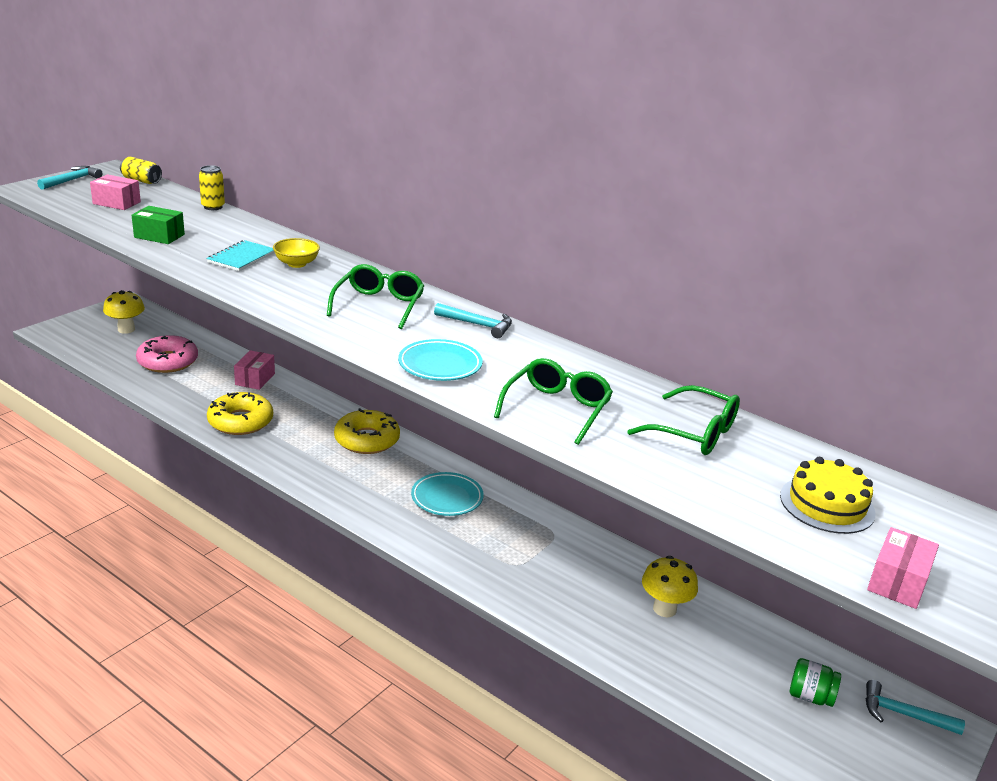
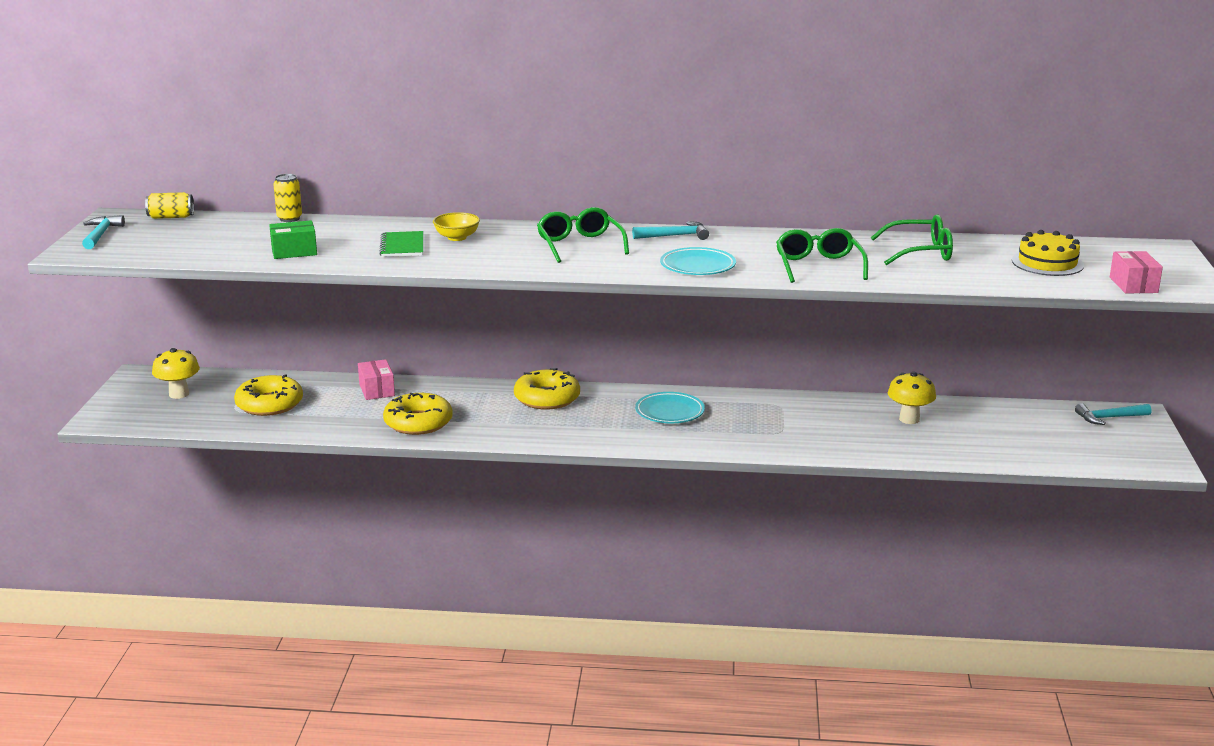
camera: 30 degrees left, 5 degrees down
(116, 203) = (191, 239): pink box -> none
(168, 361) = (269, 404): pink donut -> yellow donut
(241, 257) = (402, 246): turquoise notebook -> green notebook
(810, 696) = (1050, 429): green jar -> none

